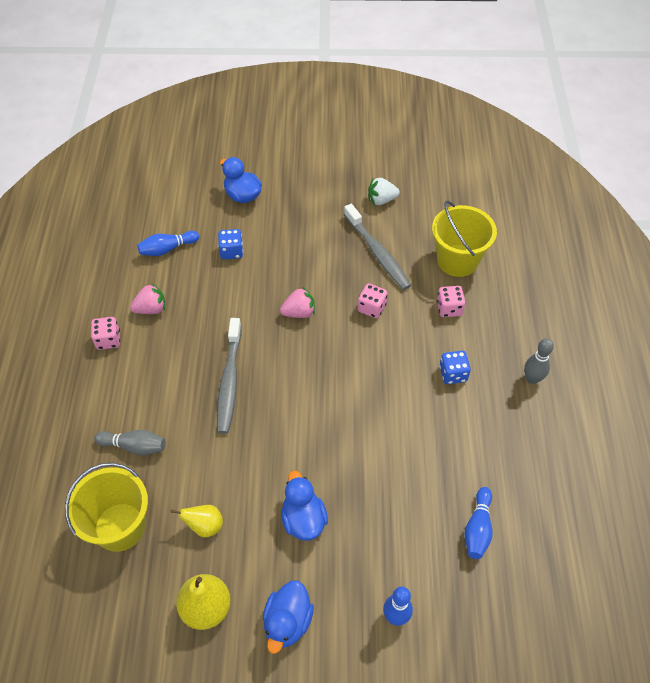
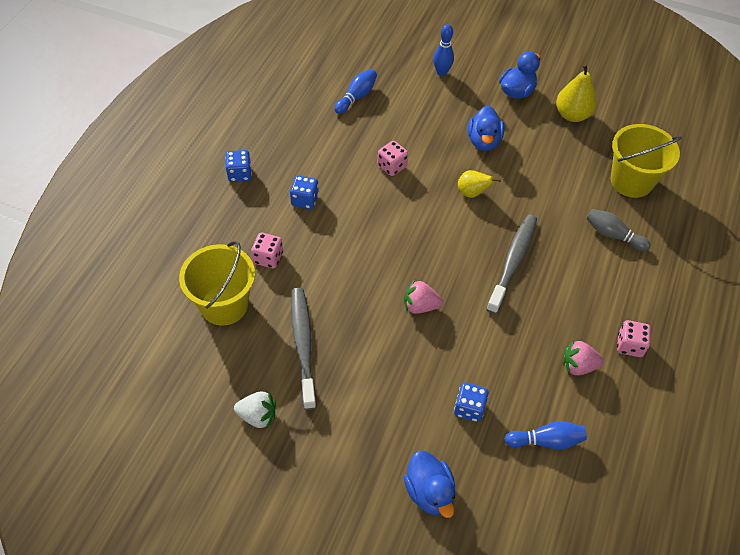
camera: 160 degrees left, 0 degrees up
(205, 526) = (562, 160): yellow pear -> yellow pear (472, 193)
(371, 308) = (344, 285): pink dice -> pink dice (392, 166)
(532, 379) = (239, 174): grey bowling pin -> blue dice

